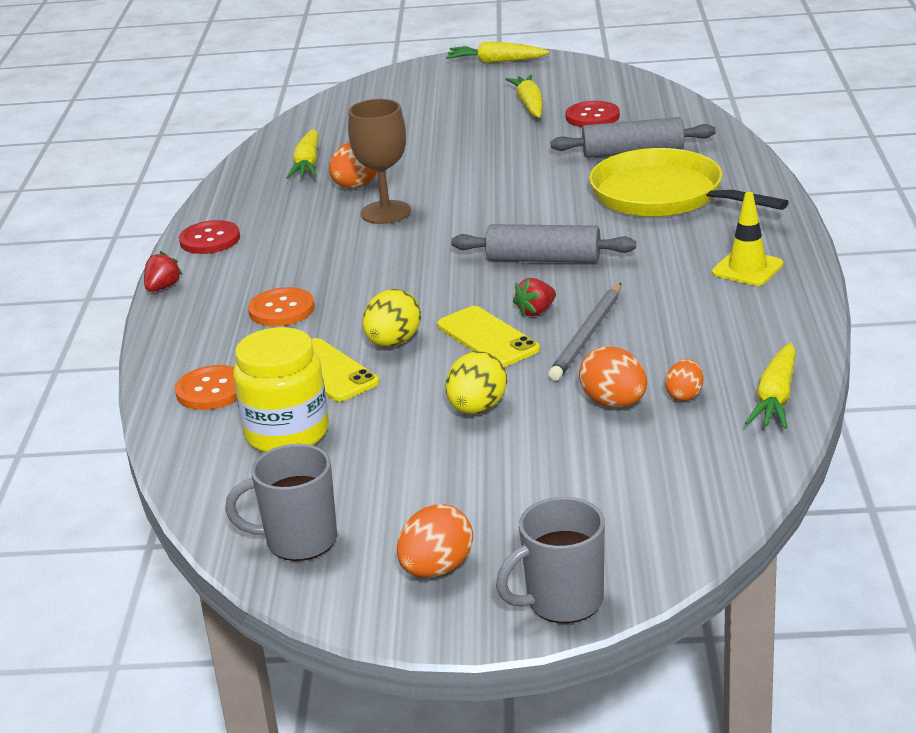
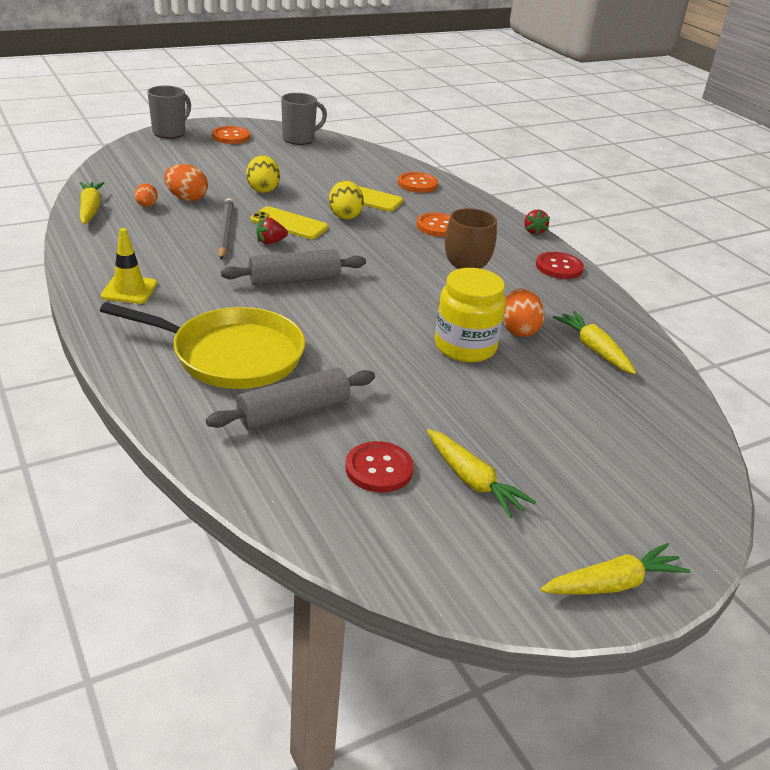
camera: 145 degrees right, 5 degrees up
(287, 433) = (352, 171): yellow jar -> yellow jar (465, 347)
(437, 569) = (231, 136): orange egg -> orange button
(536, 311) = (270, 242): red strawberry -> red strawberry turned 135 degrees counterclockwise

